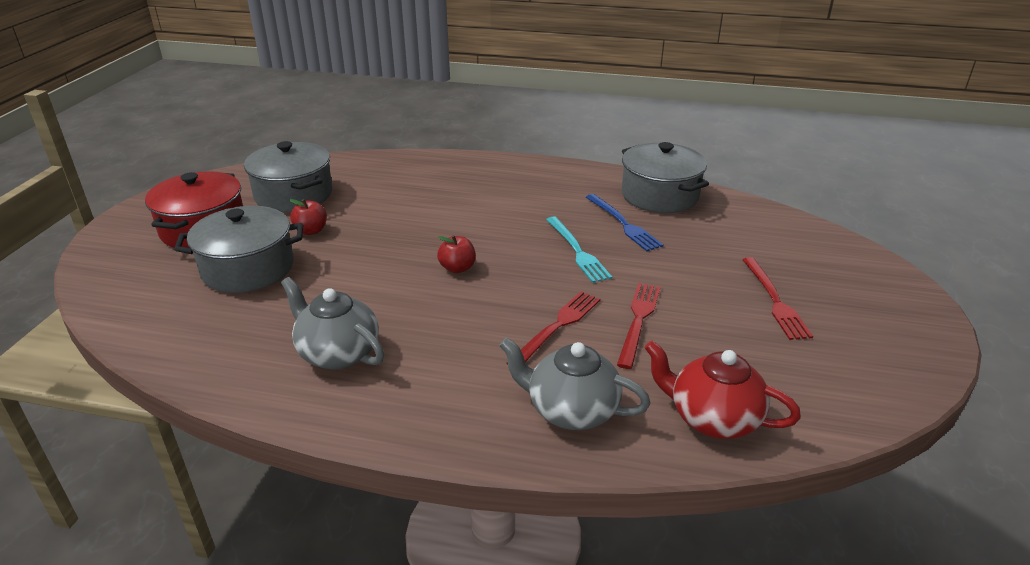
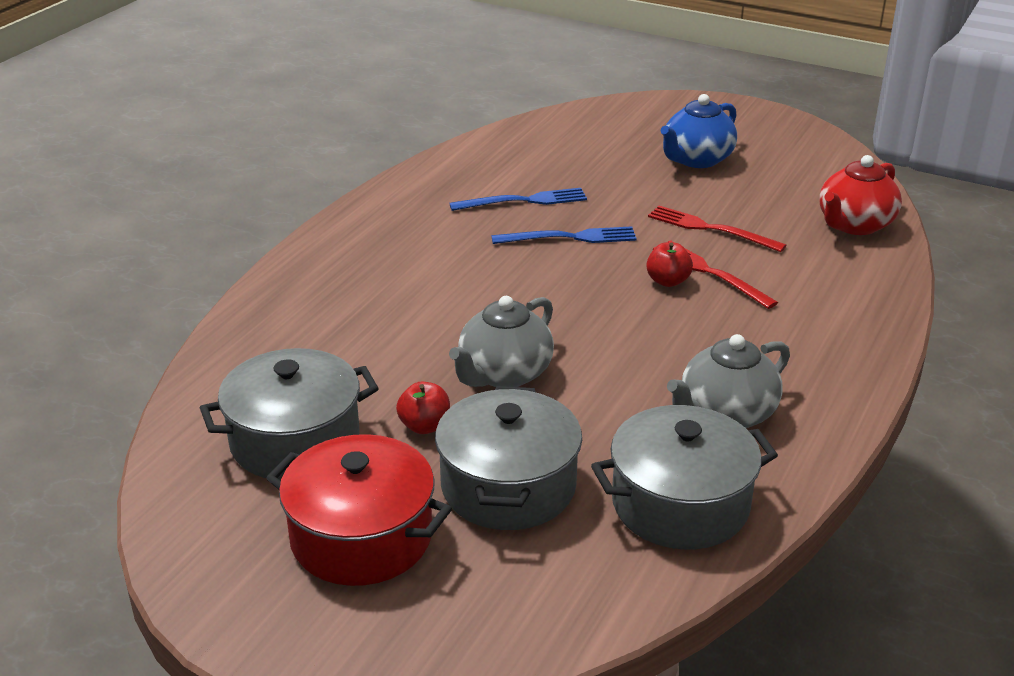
camera: 75 degrees left, 0 degrees up
(457, 268) = (575, 317): red apple -> red apple (668, 281)
(571, 410) = (838, 286): grey teapot -> grey teapot (504, 374)
(577, 251) = (569, 238): turquoise fork -> blue fork
(660, 195) = (471, 168): grey pot -> grey pot (680, 504)
(774, 300) = (696, 159): red fork -> blue teapot

